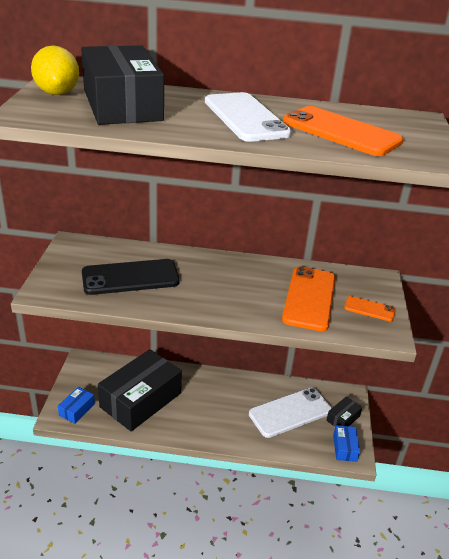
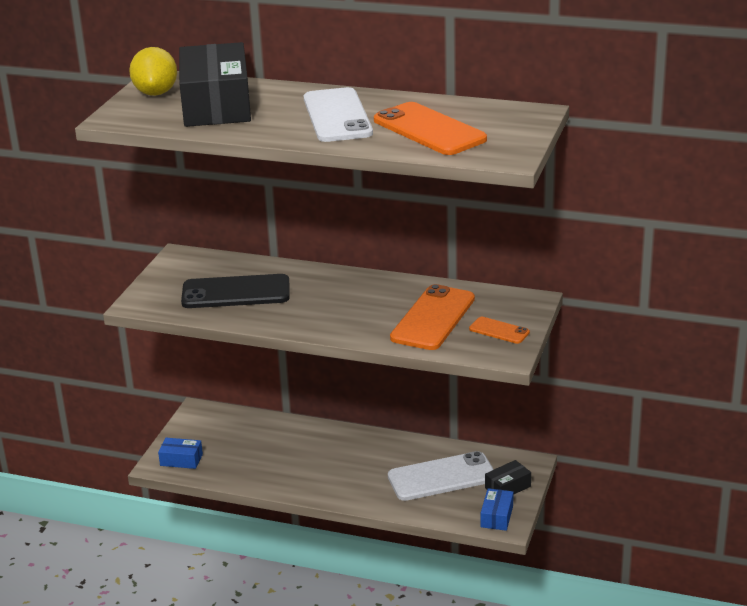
camera: 15 degrees right, 5 degrees down
(77, 410) = (181, 460): blue box -> blue box turned 60 degrees clockwise
(140, 400) = (259, 454): black box -> none

